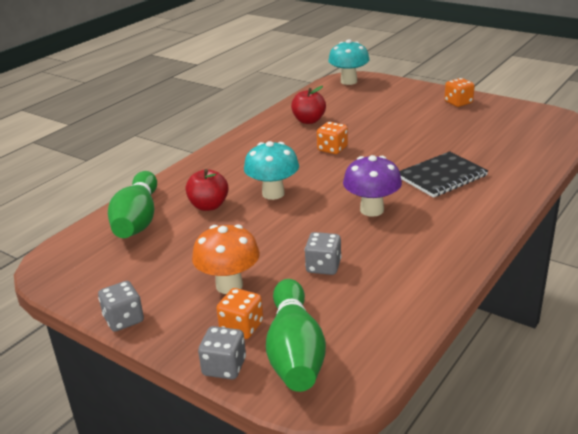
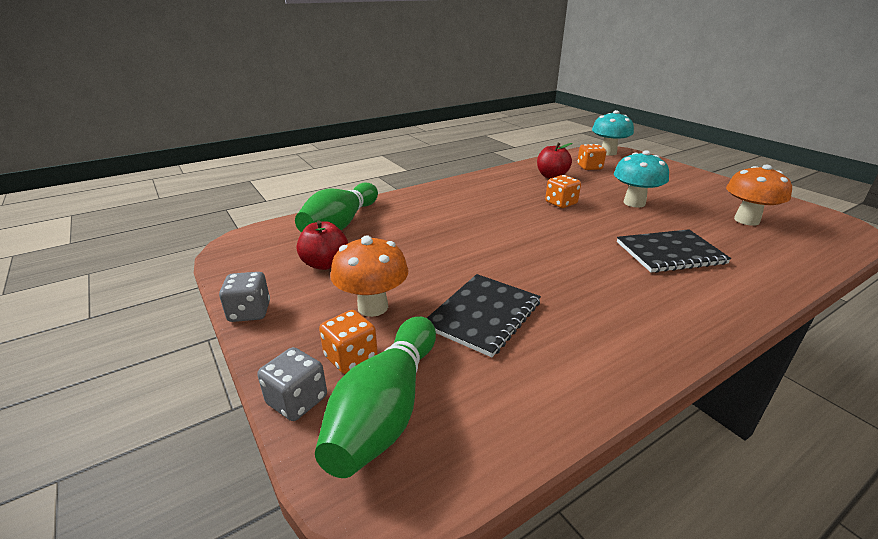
camera: 20 degrees right, 0 degrees up
(209, 206) = (410, 227): red apple -> red apple (325, 264)
(273, 193) = (478, 230): turquoise mushroom -> turquoise mushroom (634, 203)
(323, 266) = (483, 315): grey dice -> black notebook
(372, 210) = (571, 269): purple mushroom -> none
(458, 103) = (717, 188): orange dice -> orange dice (589, 167)
(490, 131) = (746, 220): none -> orange mushroom

